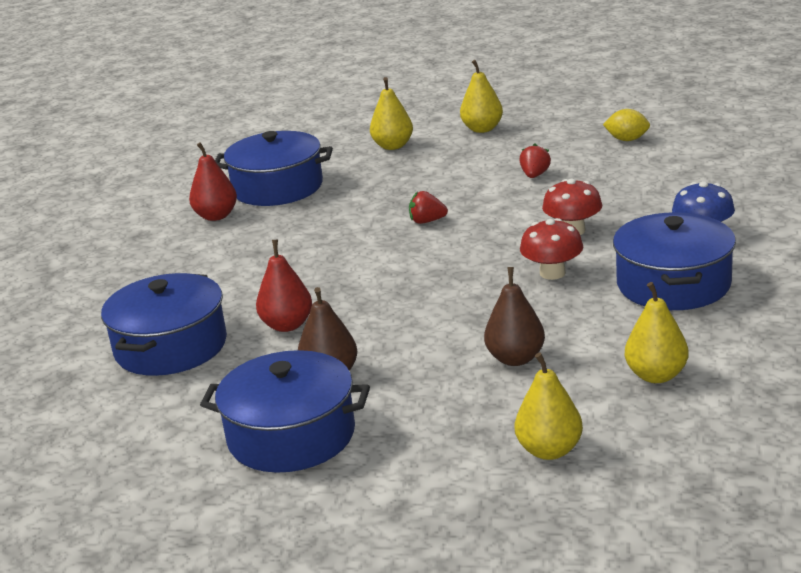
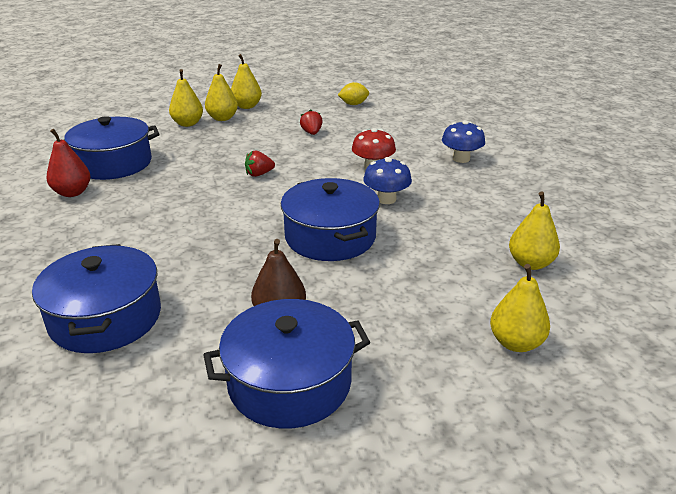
camera: 30 degrees left, 5 degrees up
(287, 325) = (206, 276): red pear -> none
(439, 143) = (222, 118): none -> yellow pear
(515, 358) = (419, 270): brown pear -> none
(552, 273) = (386, 199): red mushroom -> blue mushroom
(673, 284) = (475, 194): blue pot -> blue pot (330, 237)

